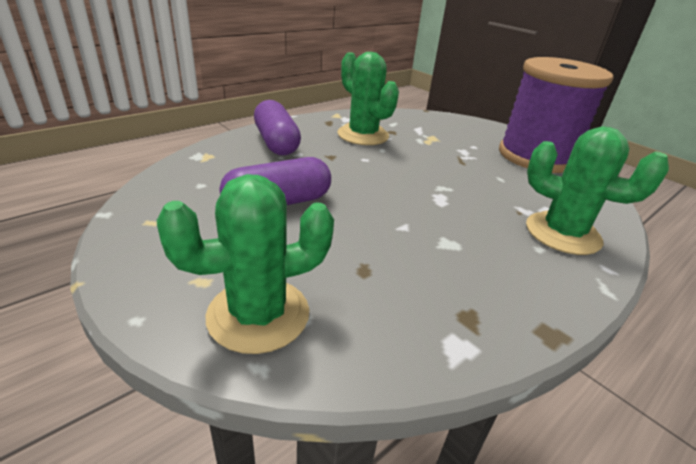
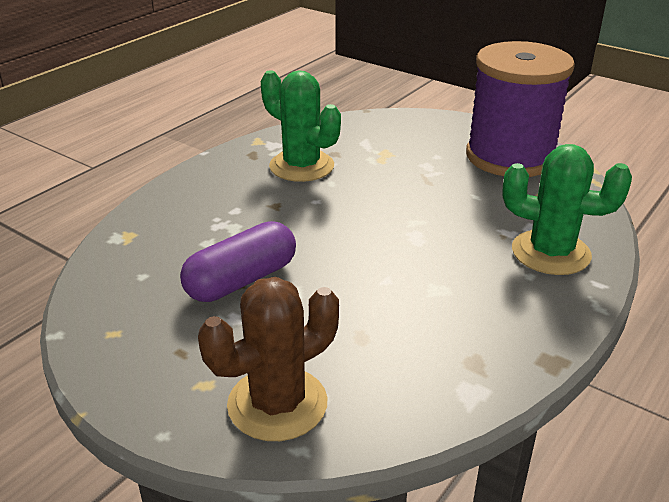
camera: 10 degrees left, 0 degrees up
(258, 314) = (277, 404): green cactus -> brown cactus
(276, 142) = (202, 199): purple capsule -> none

